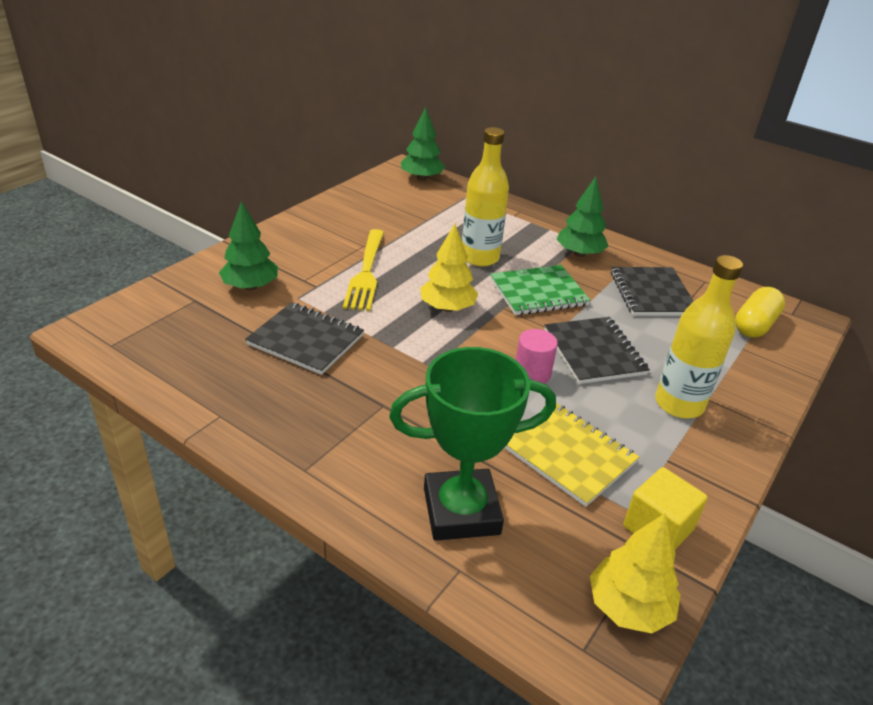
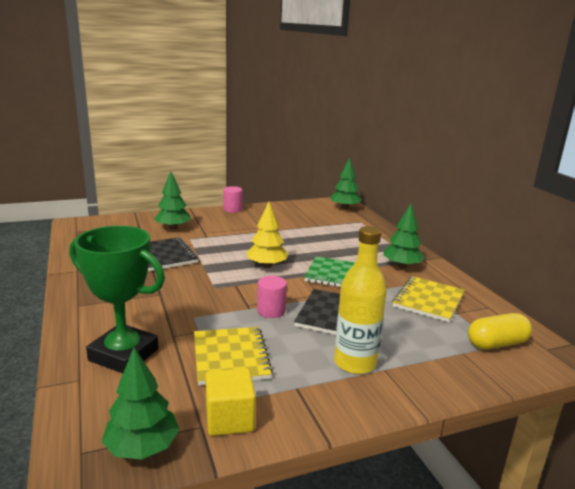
camera: 35 degrees right, 15 degrees down
(288, 225) = (232, 209): none -> pink cylinder
(366, 273) = (243, 238): yellow fork -> none
(480, 258) = (325, 250): yellow bottle -> none
(629, 607) = (142, 448): yellow tree -> green tree
(652, 294) = (428, 300): black notebook -> yellow notebook

